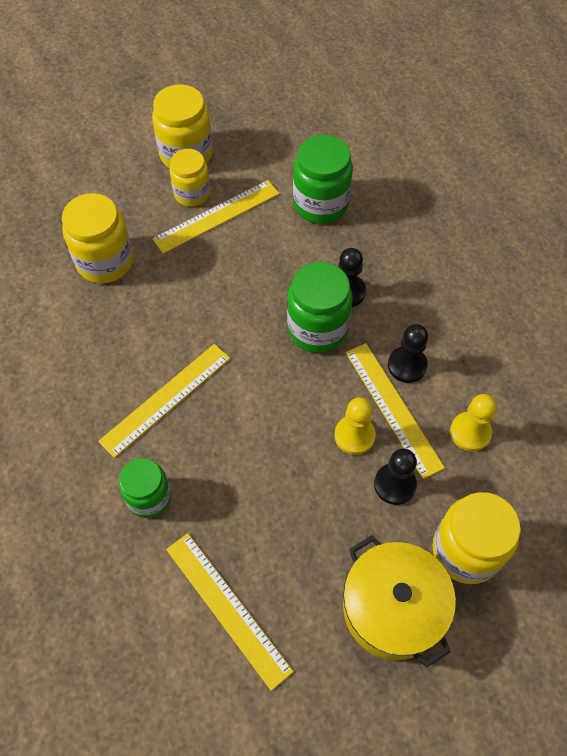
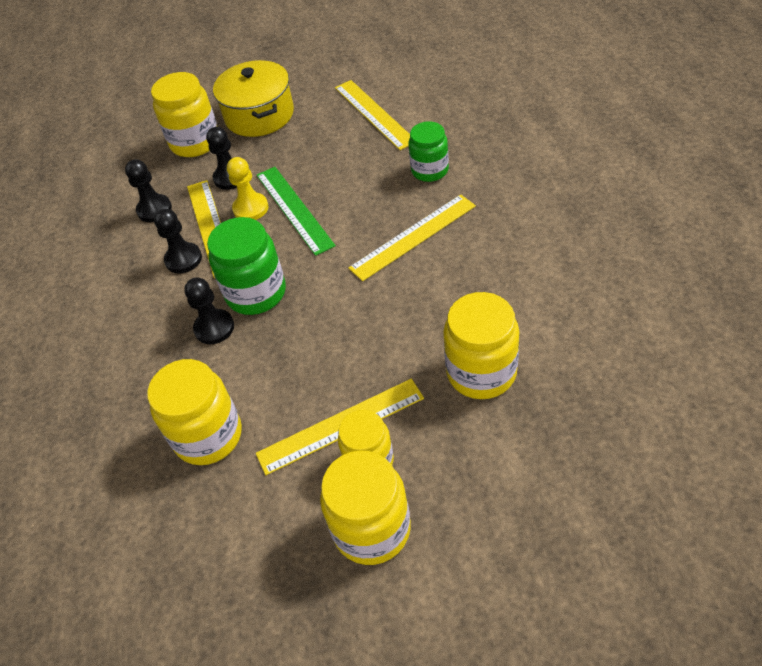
camera: 165 degrees left, 10 degrees down
(303, 435) = (294, 209): none -> green ruler
(320, 204) = (208, 436): green jar -> yellow jar
(470, 432) = (154, 209): yellow pawn -> black pawn

